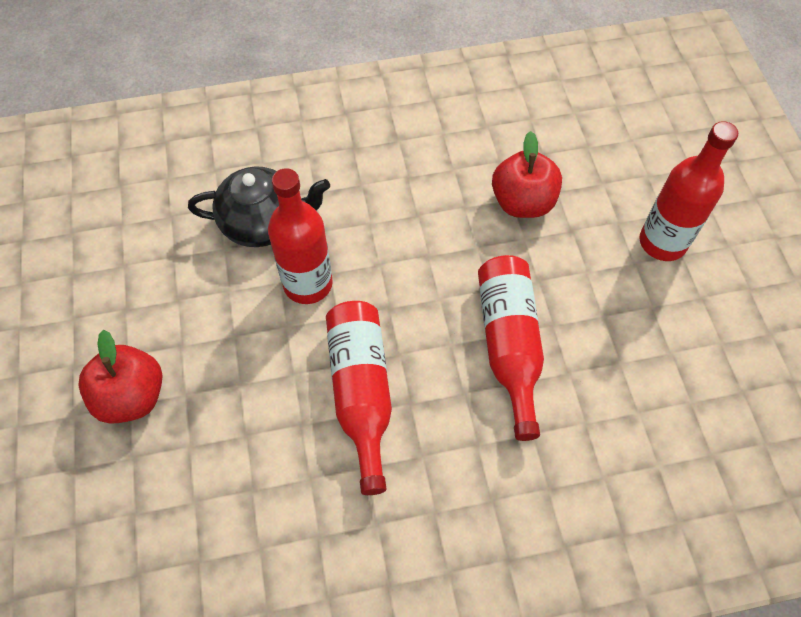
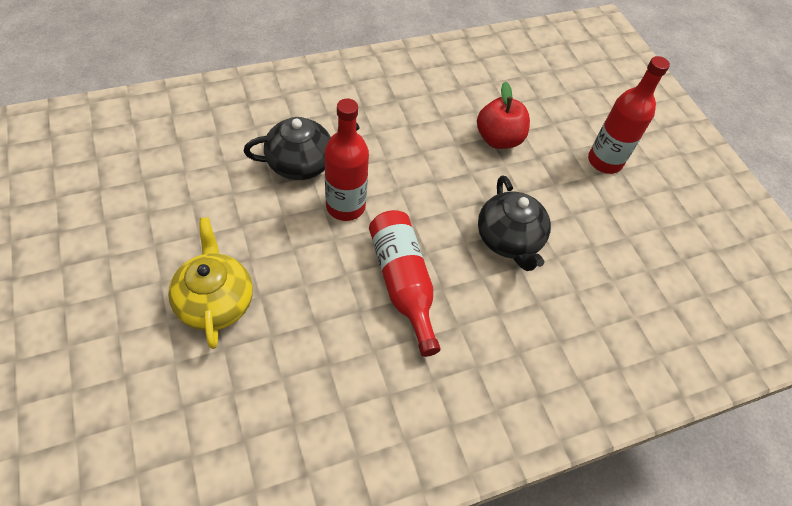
camera: 15 degrees left, 5 degrees down
(132, 396) = (215, 301): red apple -> yellow teapot
(509, 345) = (509, 240): red bottle -> black teapot

